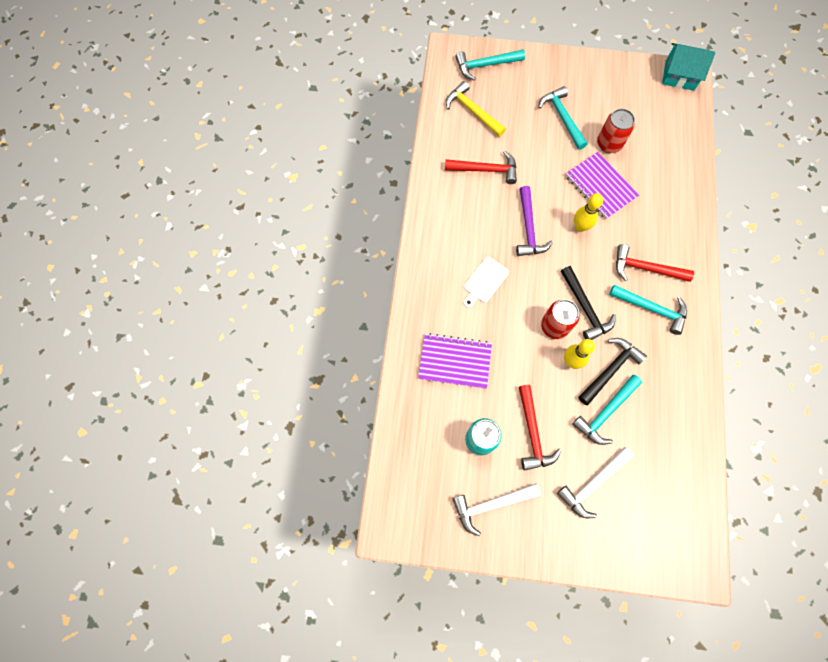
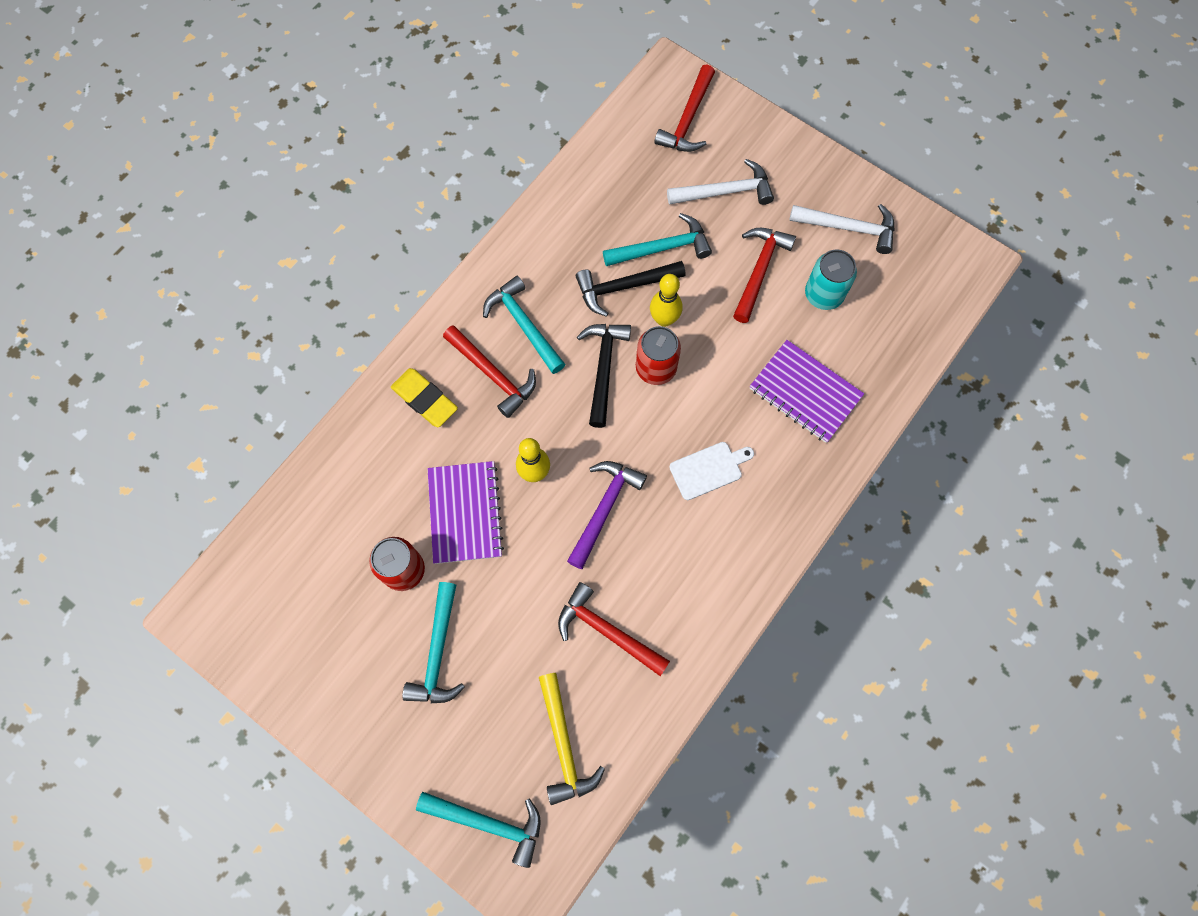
camera: 150 degrees left, 0 degrees up
(658, 533) = (688, 119): none -> red hammer
(671, 233) = (425, 399): none -> yellow eraser
(679, 75) = (211, 622): turquoise house -> none

